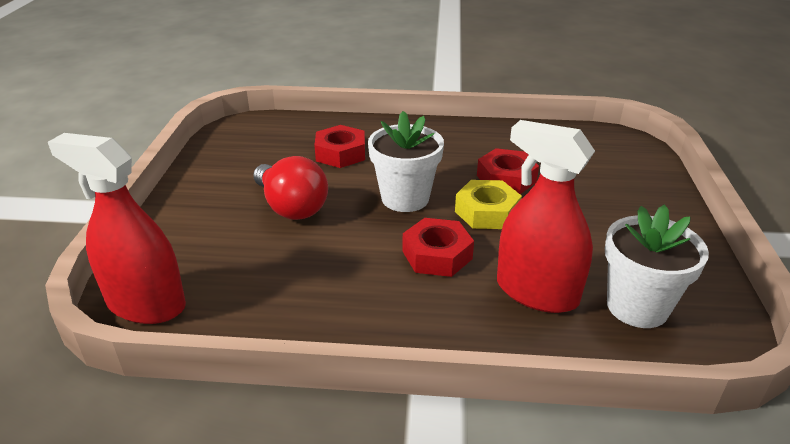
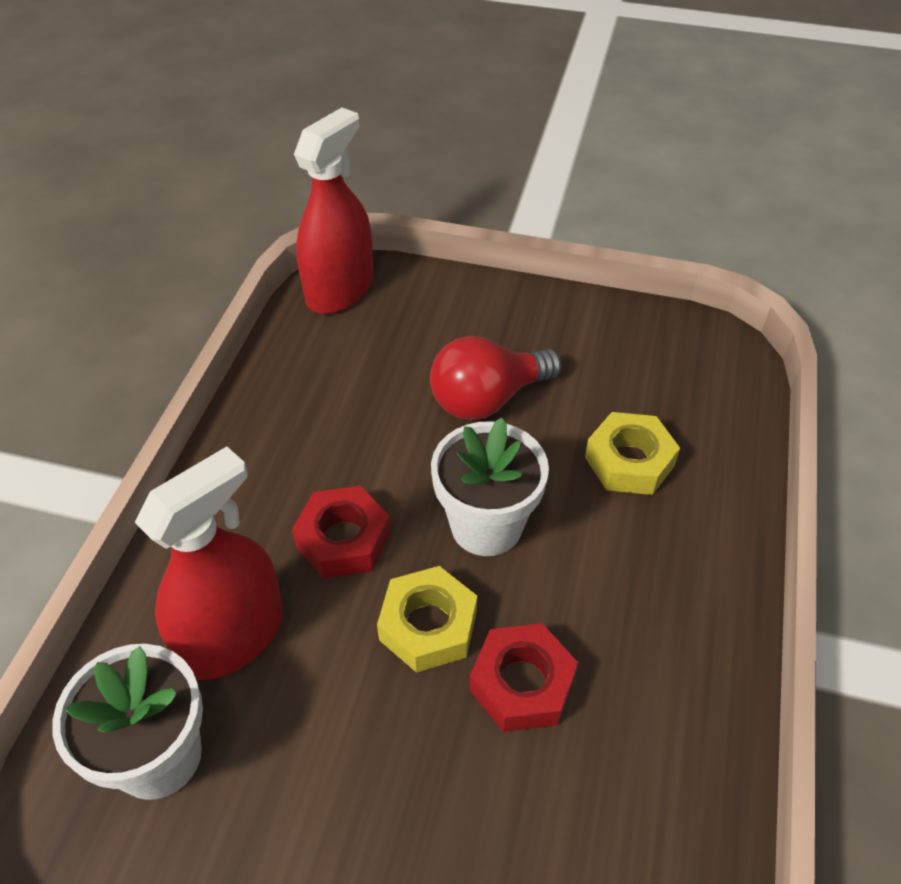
camera: 100 degrees right, 15 degrees up
(340, 153) = (629, 461): red nut -> yellow nut

